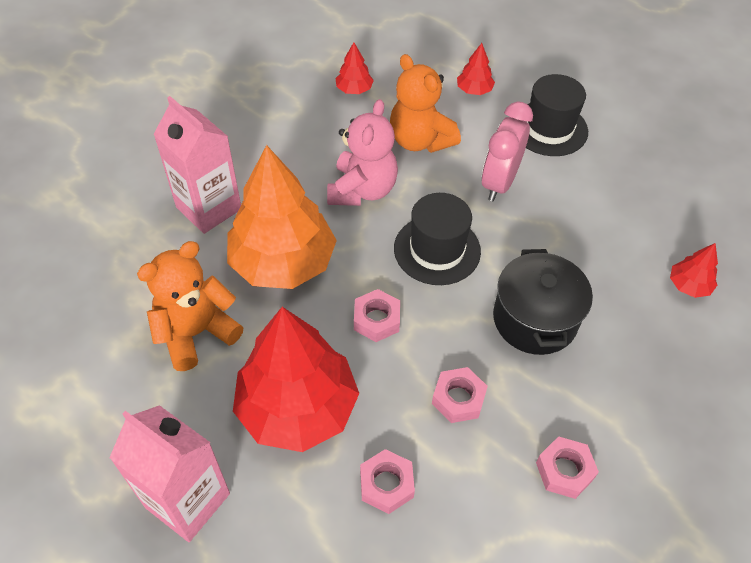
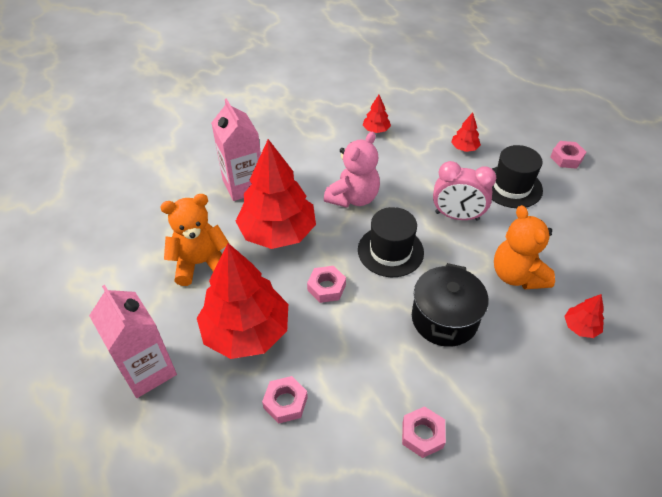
camera: 20 degrees right, 5 degrees down
(283, 262) = (278, 232): orange tree -> red tree
(420, 140) = (409, 174): orange teddy bear -> orange teddy bear (517, 275)
(458, 398) = (363, 358): pink nut -> pink nut (566, 158)
(499, 183) = (457, 216): pink clock -> pink clock turned 120 degrees counterclockwise

